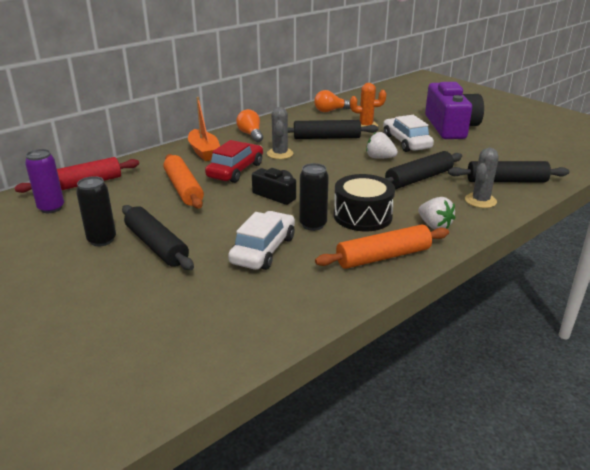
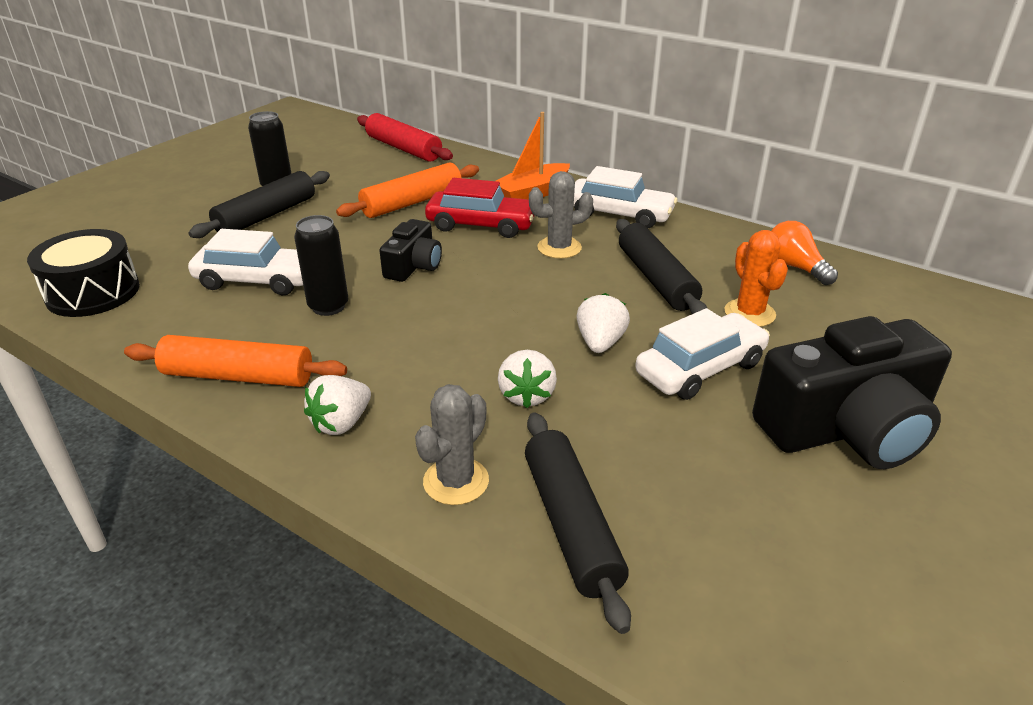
camera: 75 degrees right, 5 degrees up
(51, 208) = (344, 148): purple can -> none
(250, 134) = (619, 214): orange light bulb -> white car
(362, 216) = (363, 346): black drum -> black drum (93, 292)
(383, 257) = (238, 376): orange rolling pin -> orange rolling pin turned 45 degrees counterclockwise
(419, 179) = (526, 395): black rolling pin -> white strawberry
(450, 127) = (847, 428): purple camera -> black camera
(480, 201) = (456, 481): grey cactus -> grey cactus turned 75 degrees counterclockwise

